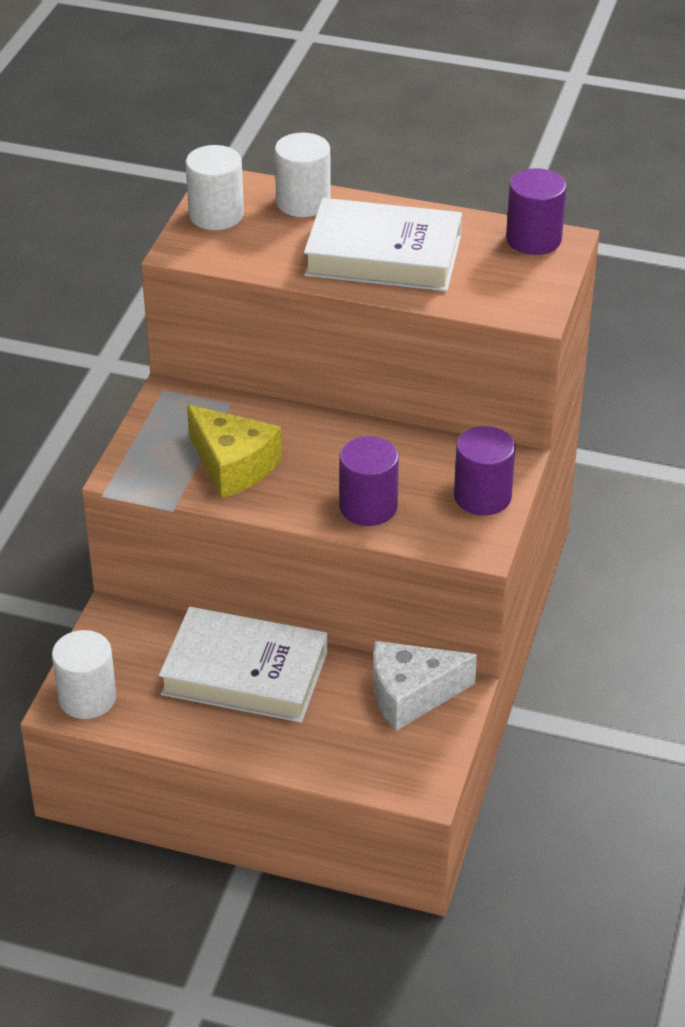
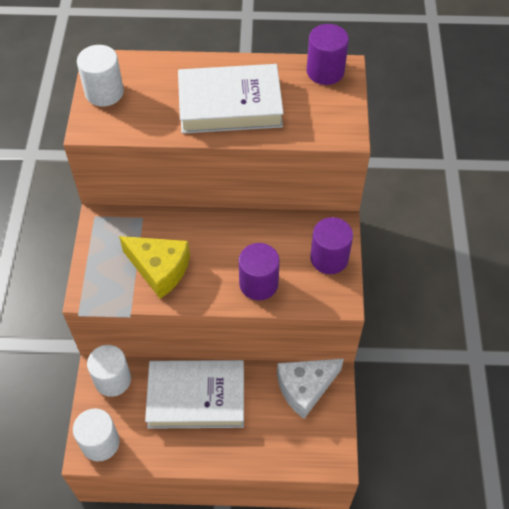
camera: 15 degrees left, 15 degrees up
(303, 202) = (161, 70): white cylinder -> white cylinder (113, 380)

